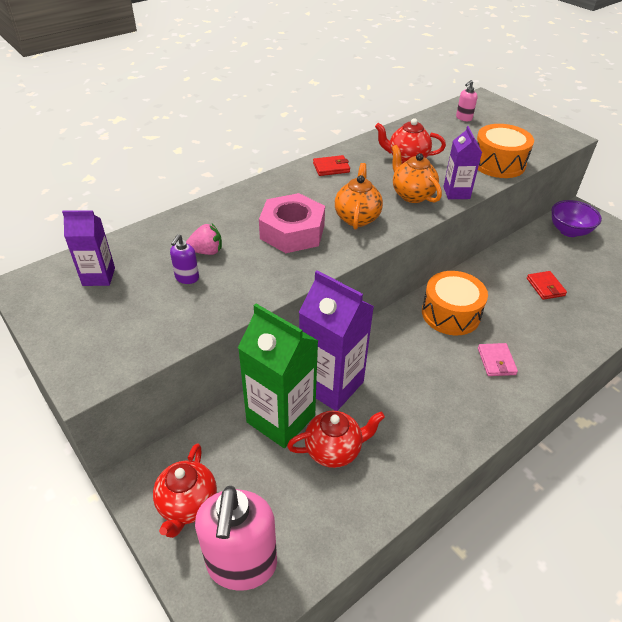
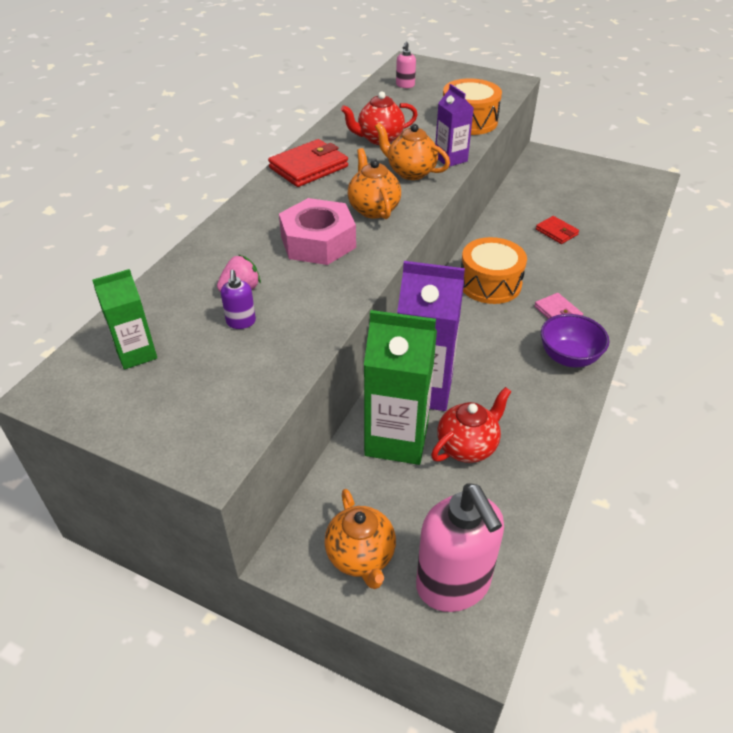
camera: 25 degrees left, 0 degrees up
(99, 277) = (136, 354): purple carton -> green carton
(187, 504) = (361, 557): red teapot -> orange teapot
(331, 168) = (309, 167): red wallet -> red wallet, size x1.72
(569, 231) = (544, 175): purple bowl -> purple bowl (568, 357)

